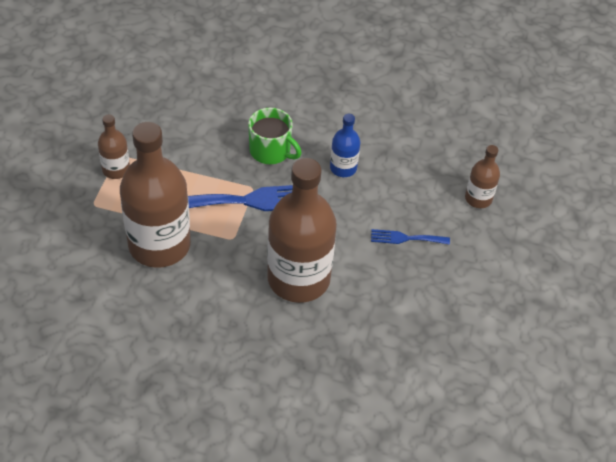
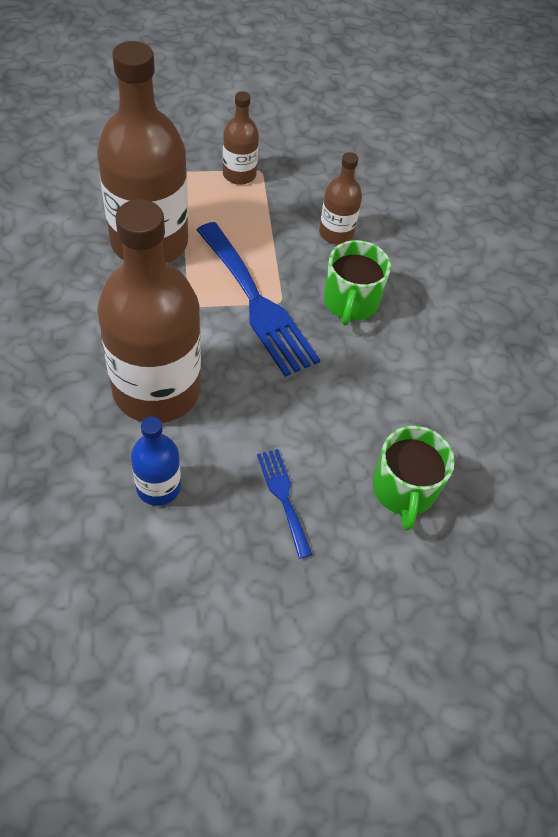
camera: 65 degrees right, 5 degrees up
(343, 168) = (368, 387): blue bottle -> blue bottle (158, 487)
(422, 180) = (404, 490): none -> green mug
(478, 198) = (411, 578): brown bottle -> brown bottle (336, 233)

